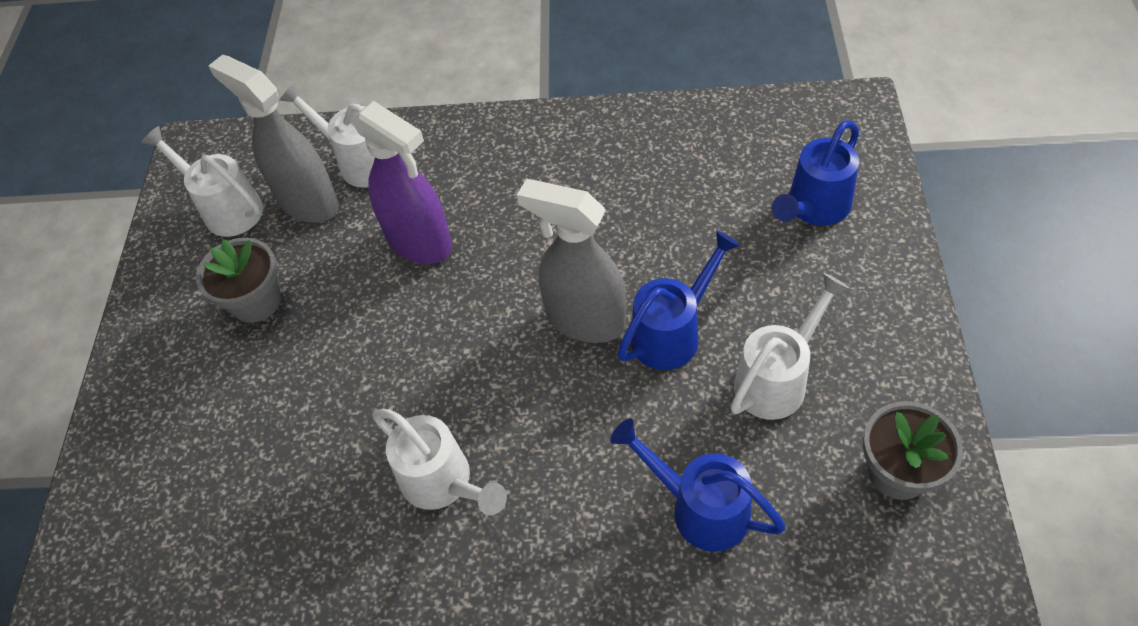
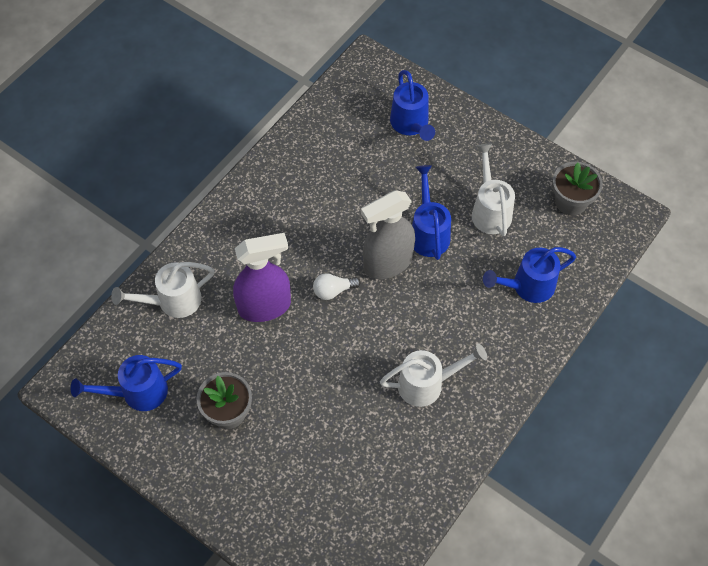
camera: 60 degrees left, 5 degrees up
(226, 208) = (137, 392): white watering can -> blue watering can
(308, 202) = (177, 346): grey spray bottle -> none
(497, 291) = (333, 291): none -> white light bulb

